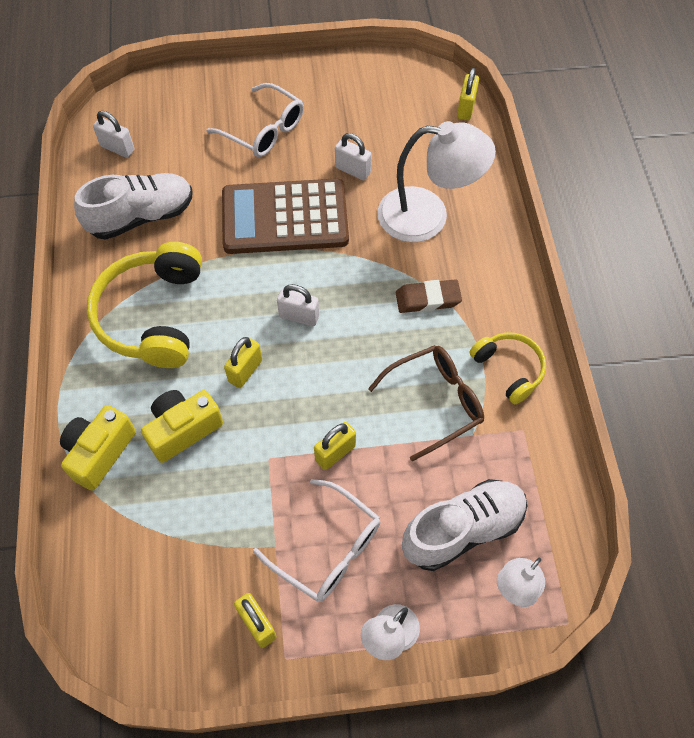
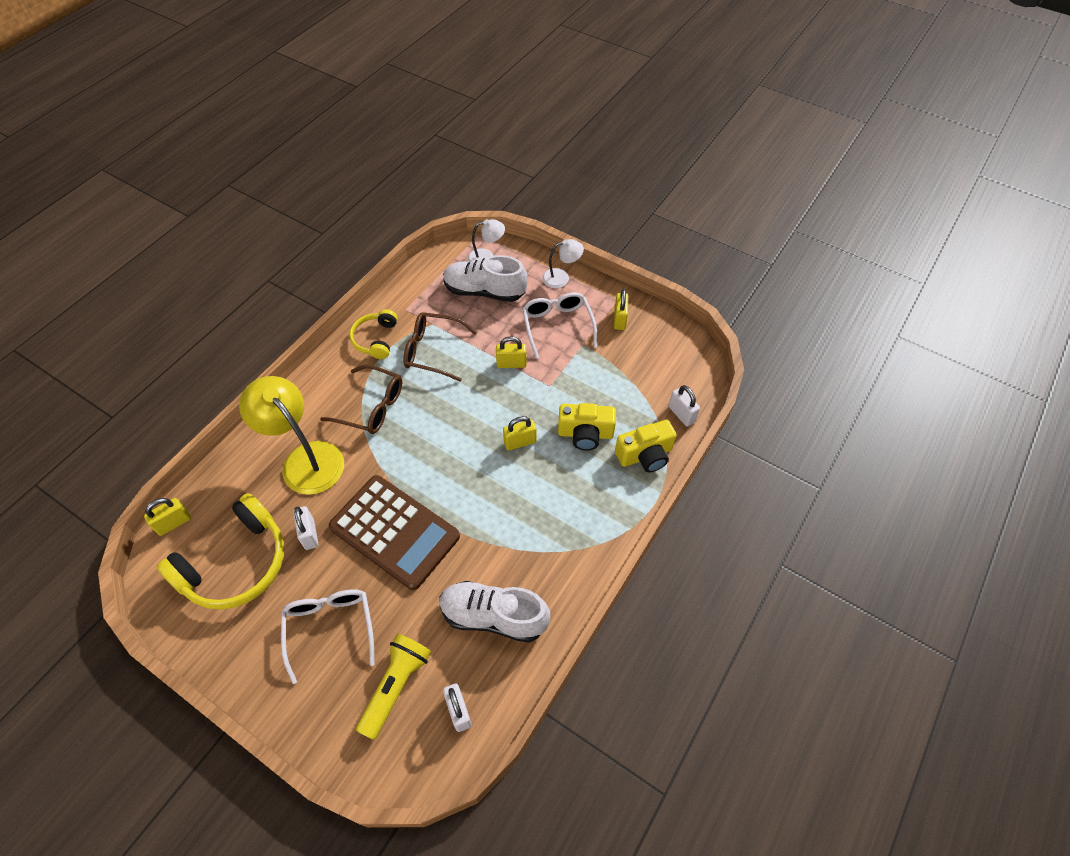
camera: 140 degrees left, 5 degrees down
(153, 315) = (548, 523): yellow headphones -> yellow headphones (236, 564)
(178, 132) = (396, 686): none -> yellow flashlight
(299, 316) = (456, 452): white padlock -> white padlock (681, 414)
(427, 299) = (371, 406): brown eraser -> brown glasses
(428, 216) = (305, 459): white lamp -> yellow lamp

